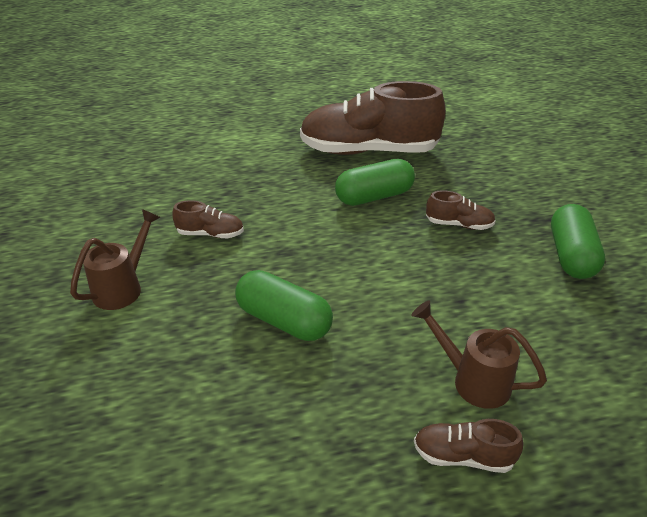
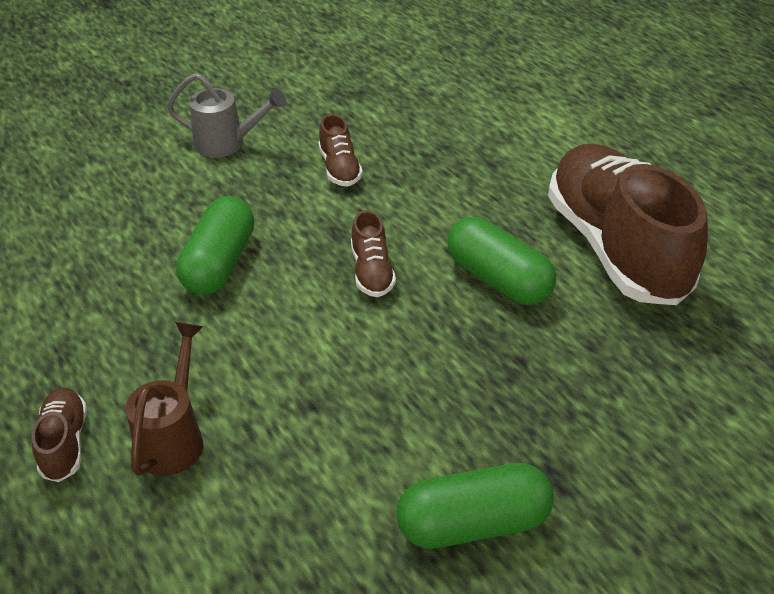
camera: 70 degrees right, 5 degrees up
(123, 287) = (227, 143): brown watering can -> grey watering can
(459, 225) = (481, 379): brown shoe -> brown shoe (372, 271)

